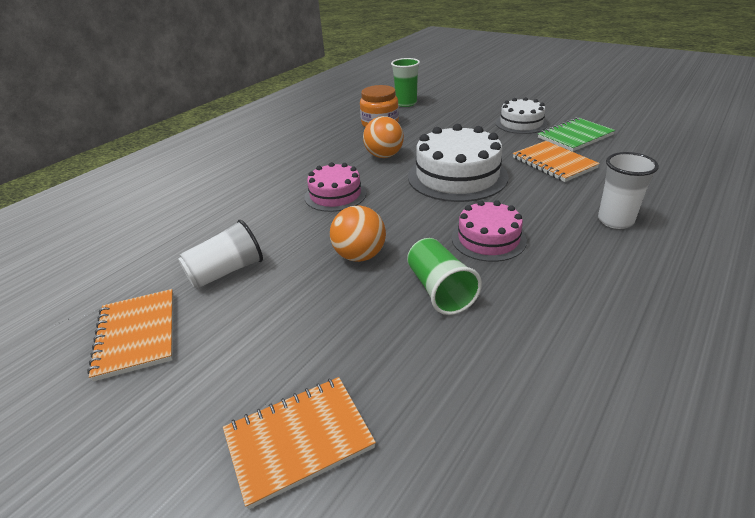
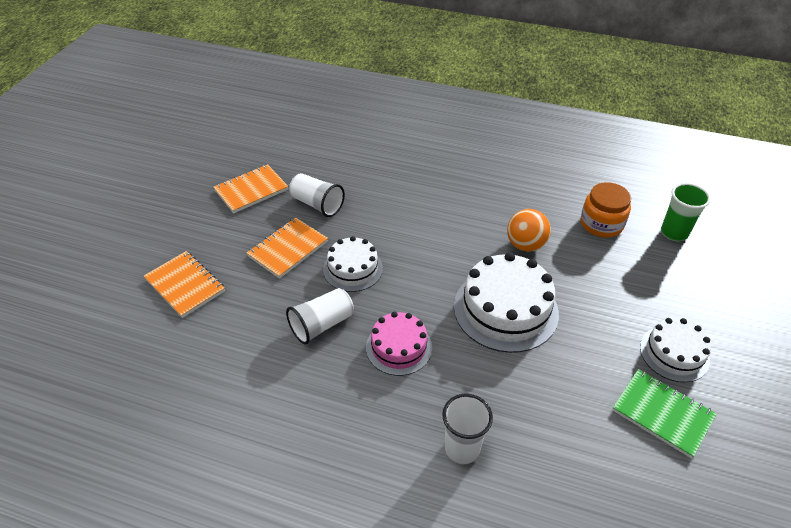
camera: 70 degrees right, 10 degrees up
(335, 195) = (437, 230): pink cake -> none
(360, 256) = (353, 269): orange ball -> white cake
(439, 290) = (322, 324): green cup -> white cup
(554, 163) = (573, 392): orange notebook -> orange notebook (288, 249)

